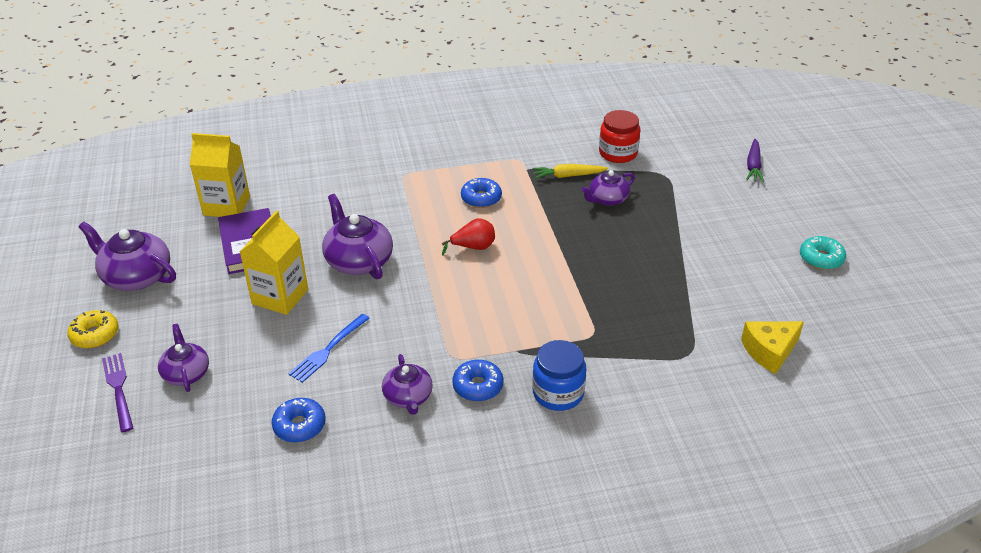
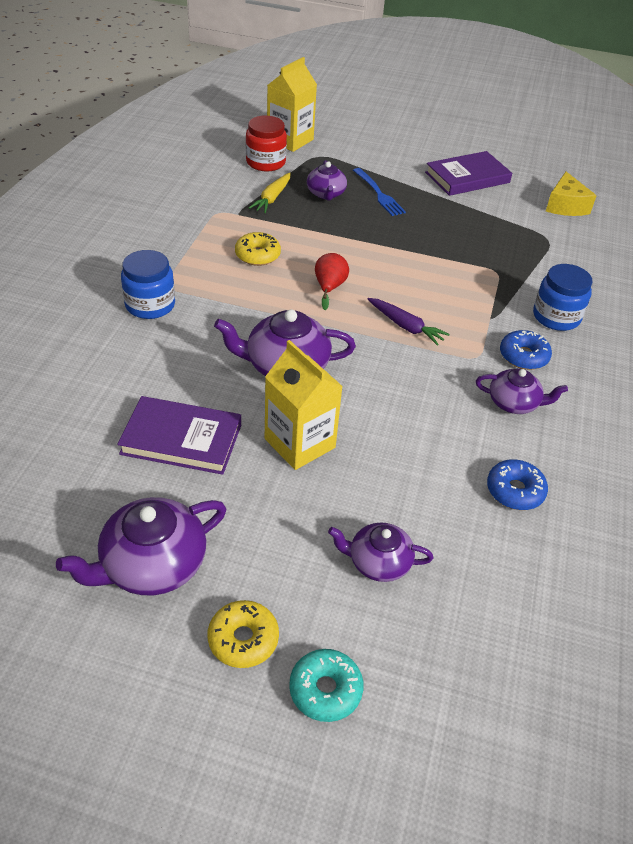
camera: 65 degrees left, 5 degrees up
(118, 389) = (367, 637): purple fork -> none
(227, 206) = (81, 436): yellow carton -> yellow carton (290, 140)
(328, 350) = (413, 434): blue fork -> blue fork (379, 194)
(376, 177) = (150, 305): none -> blue jar
(481, 198) = (257, 255): blue donut -> yellow donut
(739, 269) = (467, 178): none -> purple book
(753, 166) = (347, 117): purple carrot -> purple carrot (405, 326)
(821, 258) = (480, 143): turquoise donut -> turquoise donut (325, 690)

